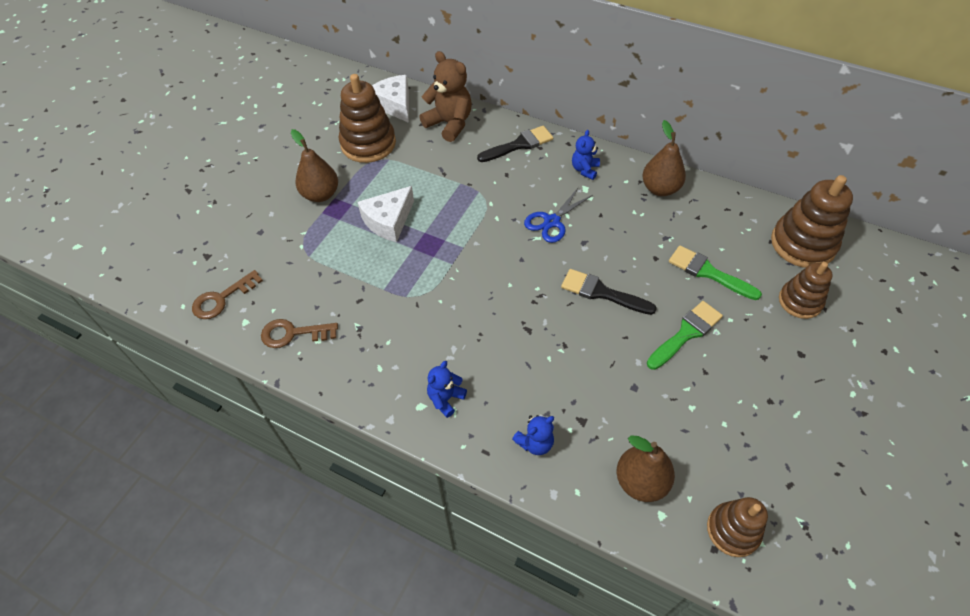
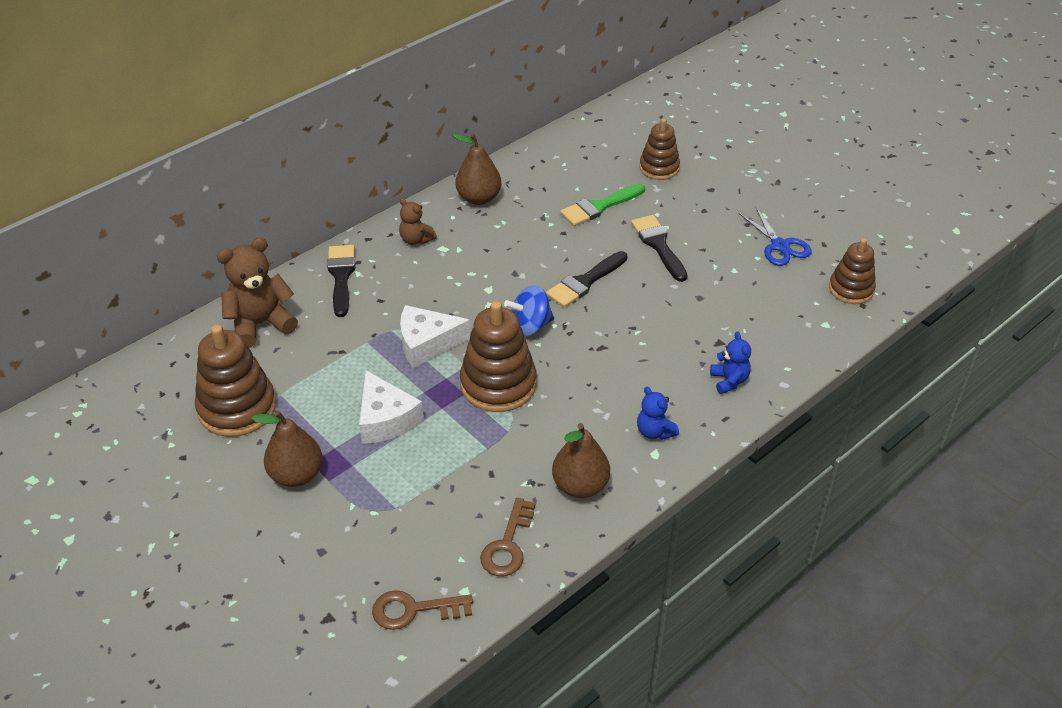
camera: 70 degrees left, 10 degrees down
(222, 299) = (414, 610): brown key -> brown key turned 105 degrees clockwise
(394, 105) = (182, 365): white cheese -> white cheese (427, 343)
(527, 272) = (530, 326): none -> blue spinning top
(552, 221) = (473, 287): blue scissors -> blue scissors (780, 246)
(584, 170) = (416, 239): blue teddy bear -> brown teddy bear
(641, 481) = (791, 325): brown pear -> brown pear (580, 486)
(686, 333) = (658, 245): green brush -> black brush
(802, 244) = (599, 141): brown stacking toy -> brown stacking toy (498, 384)

